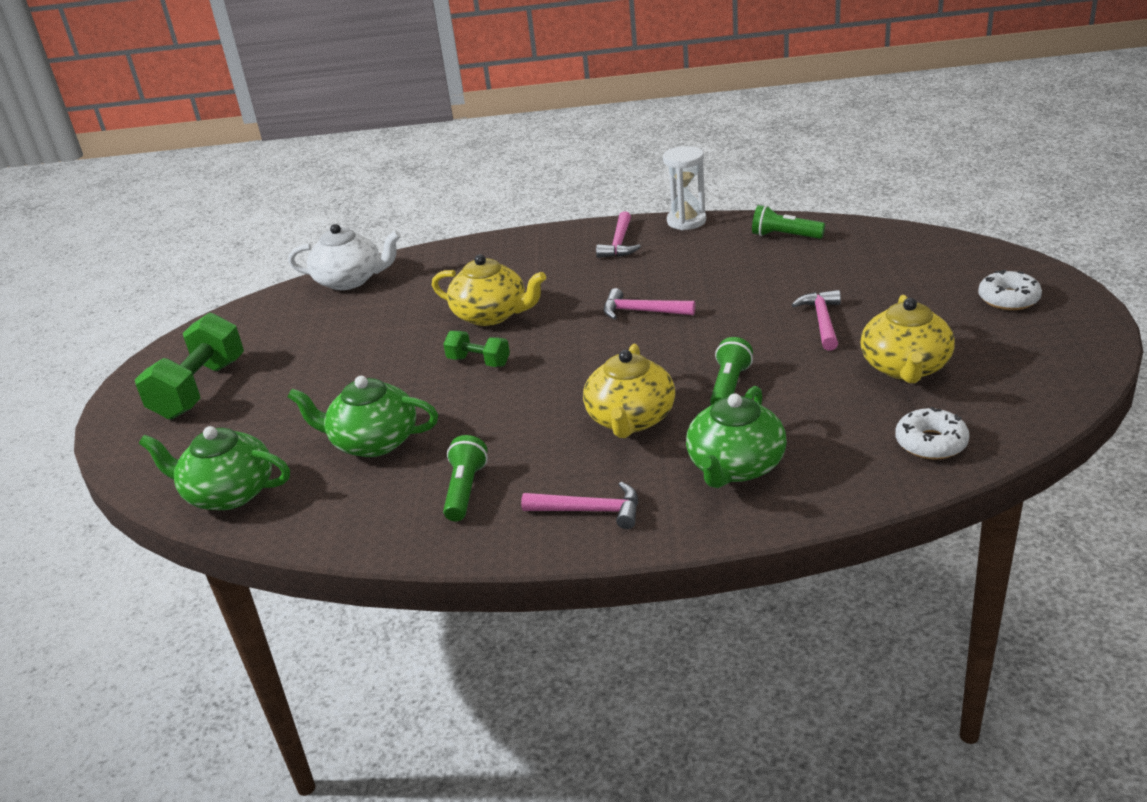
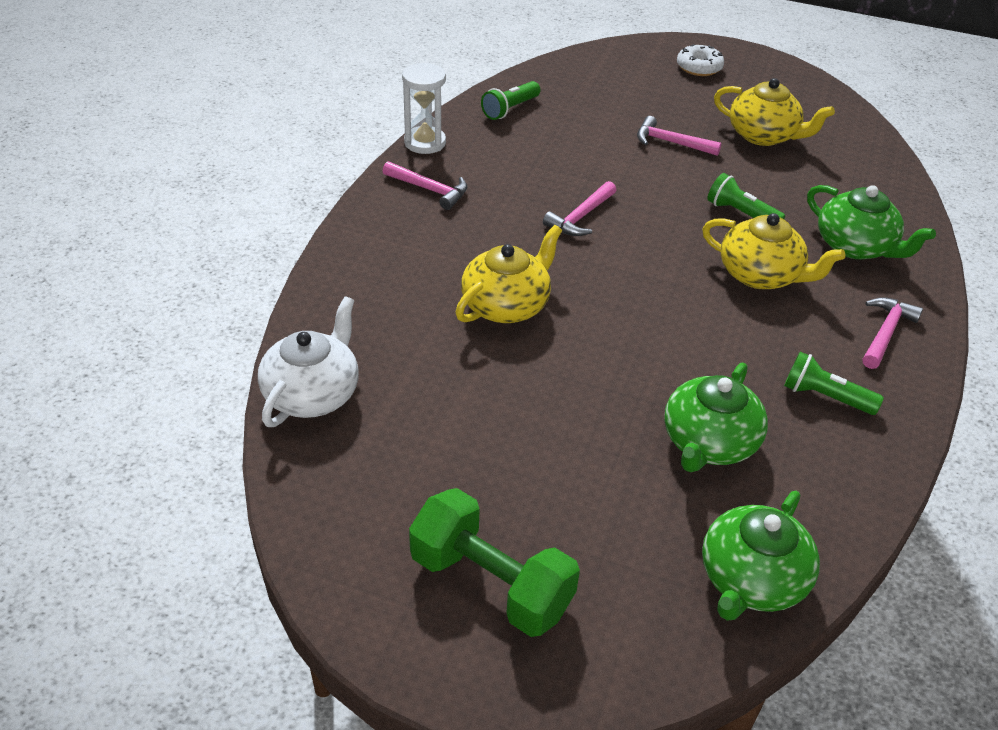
camera: 75 degrees left, 10 degrees up
(479, 362) = (598, 336): green dumbbell -> none
(931, 443) = (864, 161): white donut -> none

